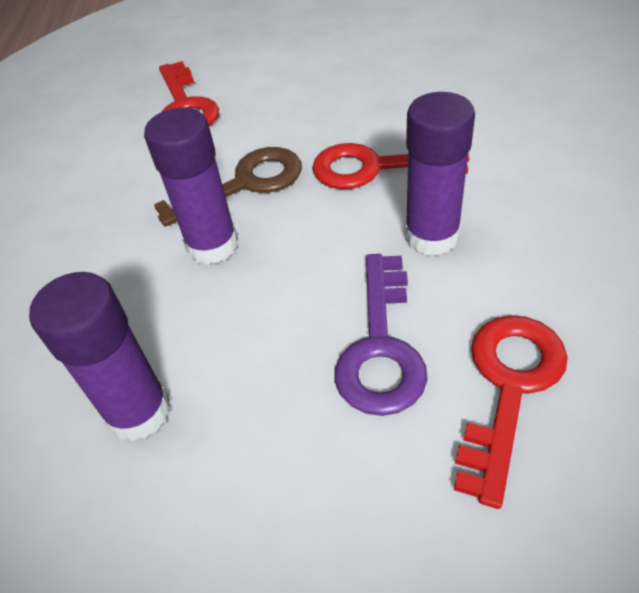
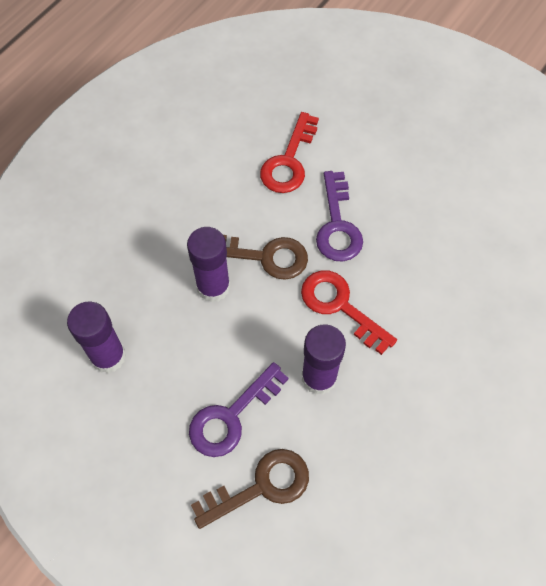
camera: 35 degrees right, 15 degrees up
(293, 117) = (337, 225): none -> purple key
(509, 387) = (261, 486): red key -> brown key

